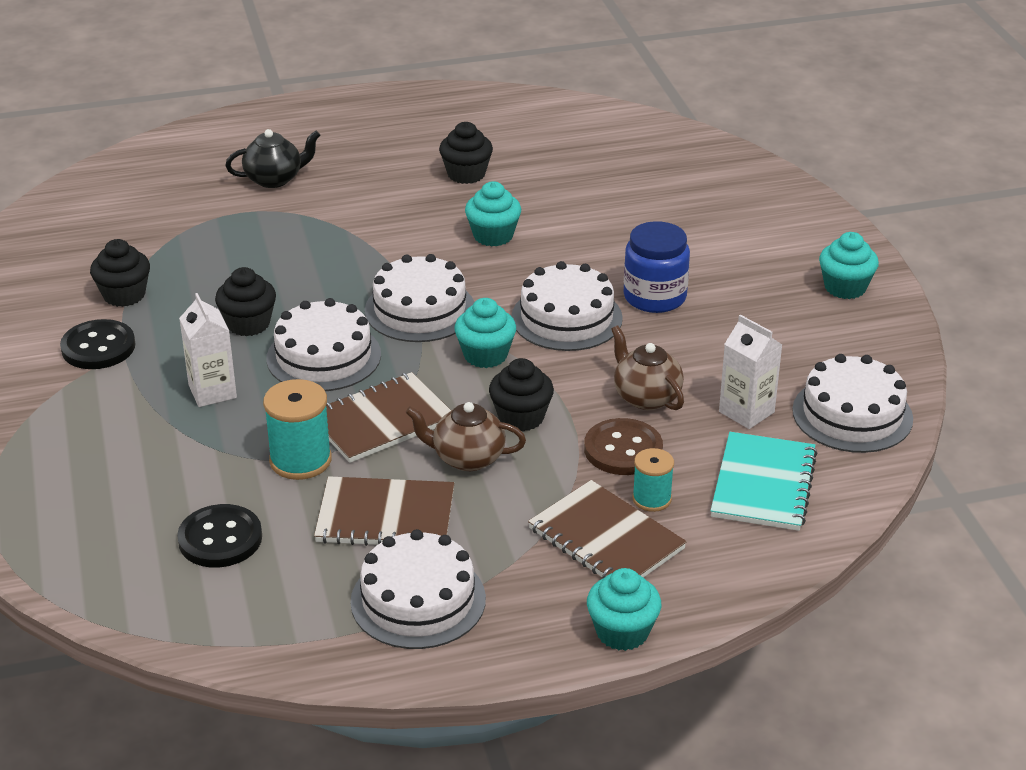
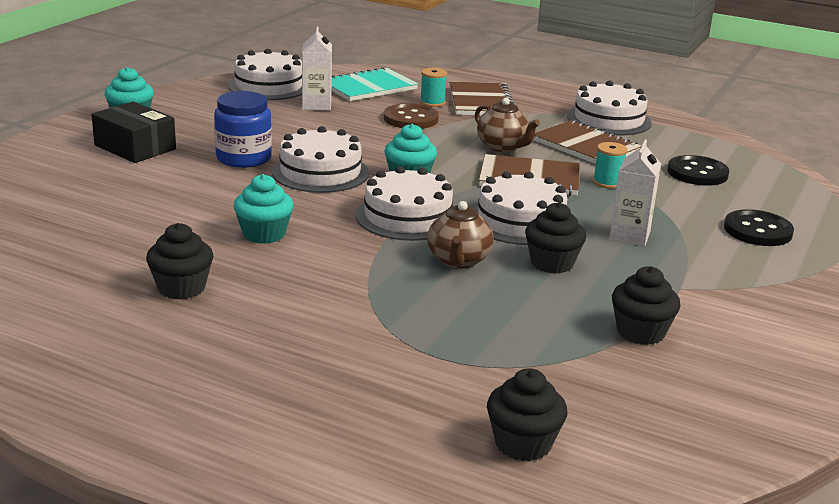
camera: 140 degrees left, 10 degrees down
(98, 347) = (700, 301): black button -> black button (758, 231)
(275, 179) = (357, 376): black teapot -> none
(300, 460) = (607, 182): turquoise spool -> turquoise spool, size x0.62
(521, 417) = (441, 148): black cupcake -> black cupcake (523, 444)
(622, 632) = (524, 83): turquoise cupcake -> none
(646, 397) = (354, 128): brown teapot -> brown teapot (458, 260)
(756, 258) = (135, 147): none -> black box

